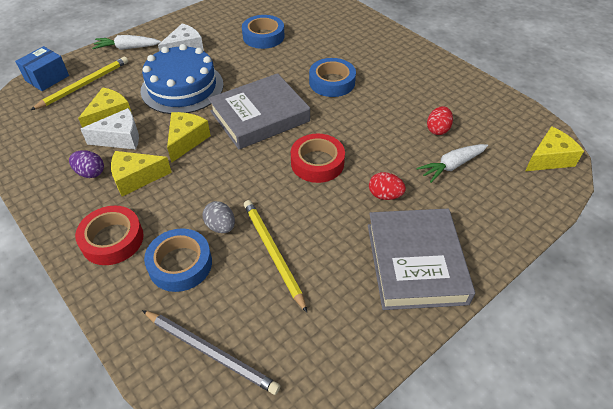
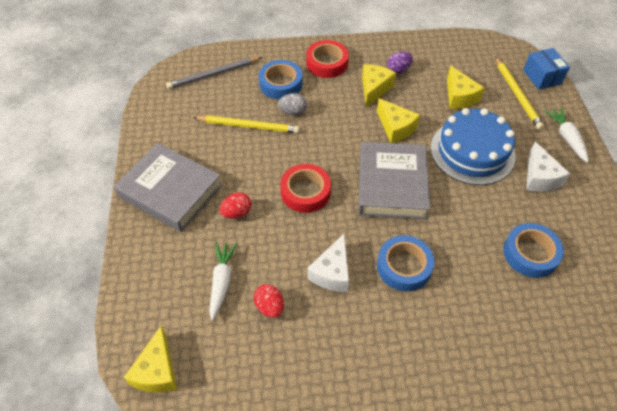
camera: 125 degrees right, 5 degrees up
(120, 138) = (426, 94): white cheese -> white cheese (332, 272)
(127, 48) = (566, 138): white carrot -> white carrot turned 45 degrees counterclockwise

